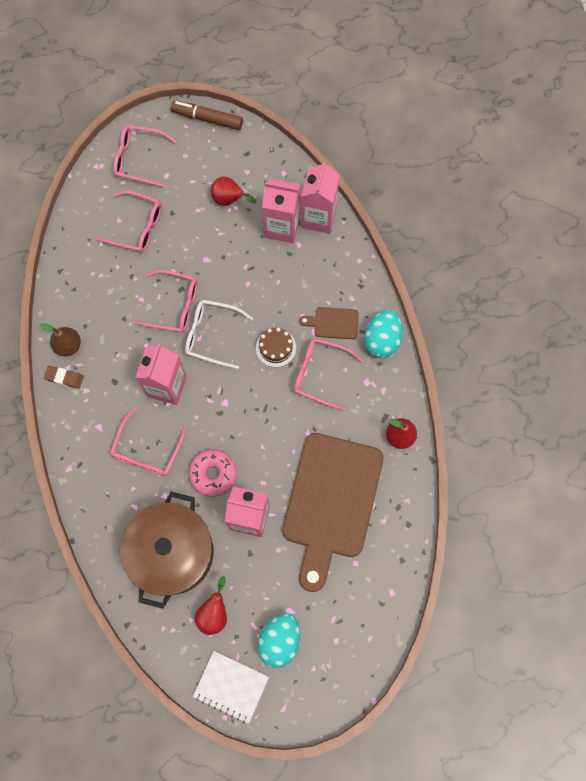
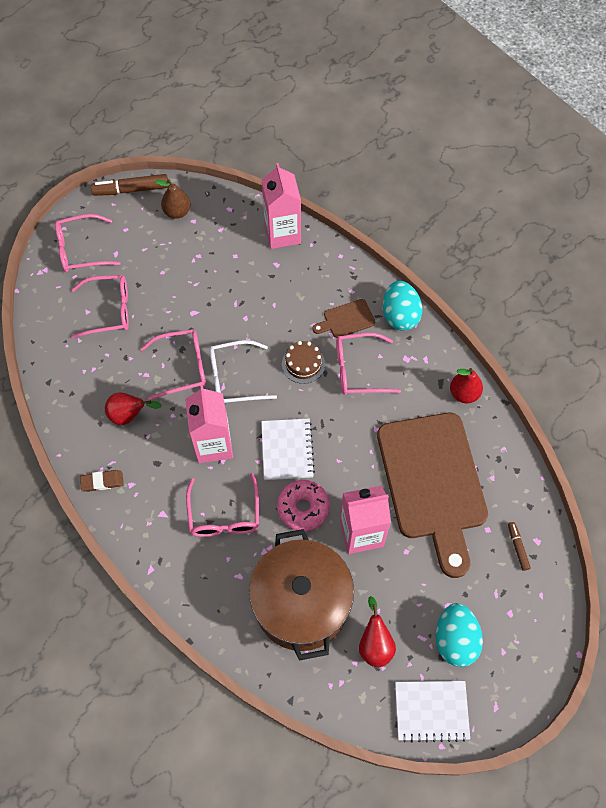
camera: 25 degrees left, 10 degrees down
(68, 345) = (91, 449): brown pear -> brown pear (177, 212)
(224, 418) = (287, 450): none -> white notebook
(229, 200) = (189, 251): red pear -> red pear (129, 415)
(282, 227) = (252, 255): pink carton -> none
(372, 590) = (517, 547): none -> brown marker

